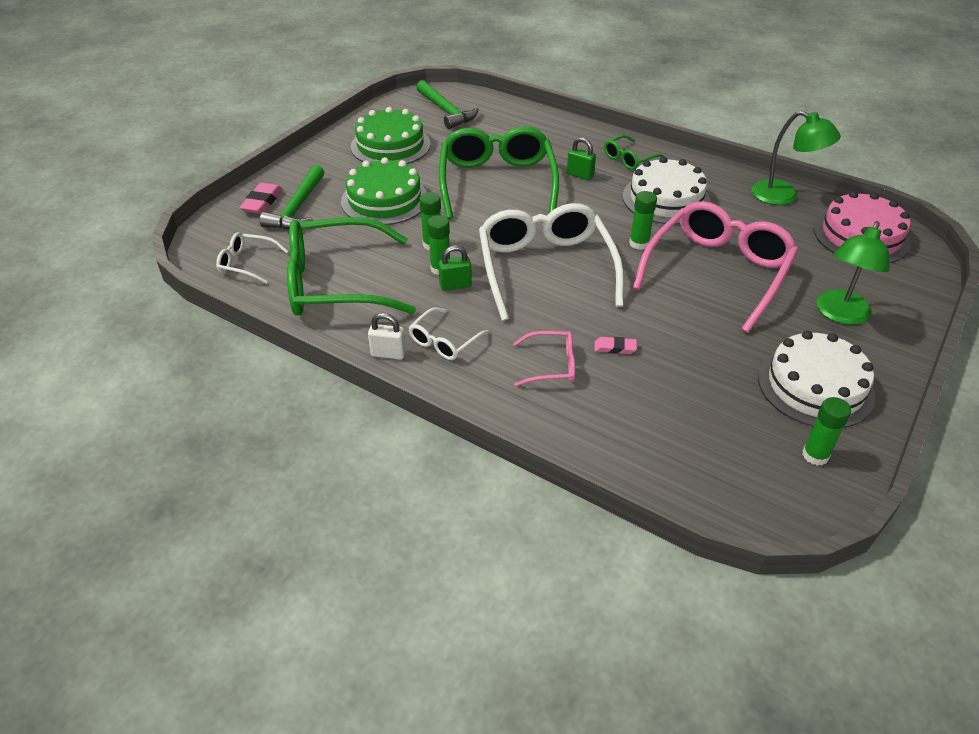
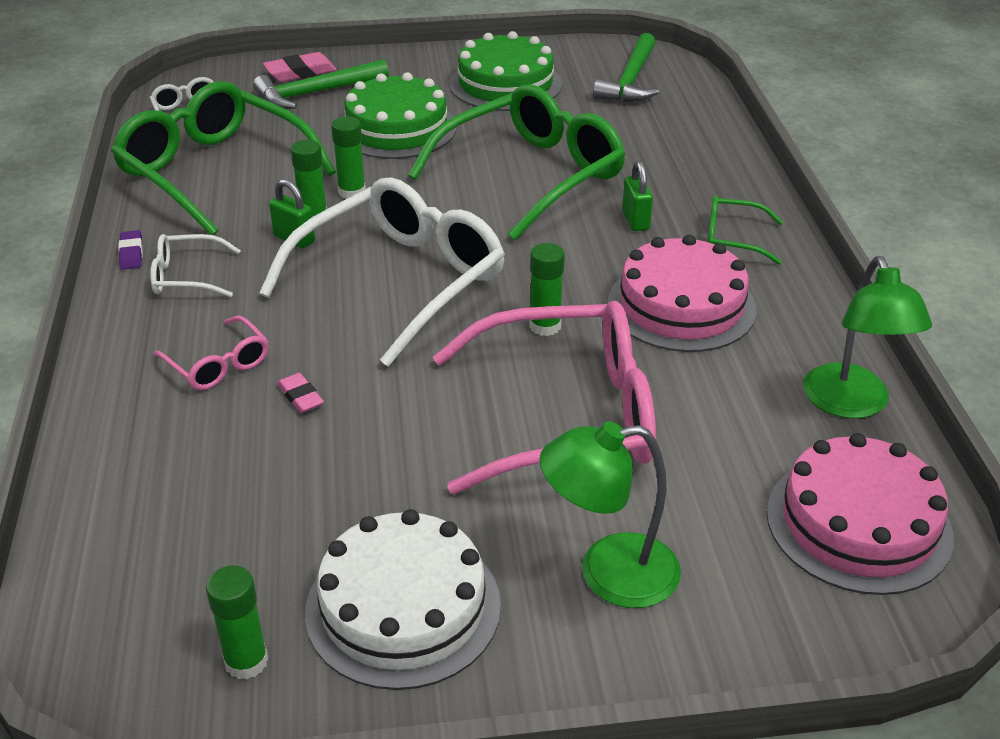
camera: 50 degrees right, 5 degrees down
(388, 353) = (131, 253): white padlock -> purple eraser
(666, 199) = (681, 305): white cake -> pink cake

